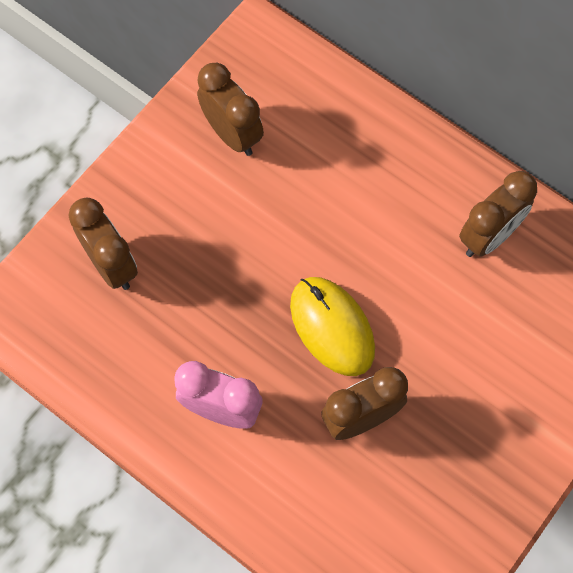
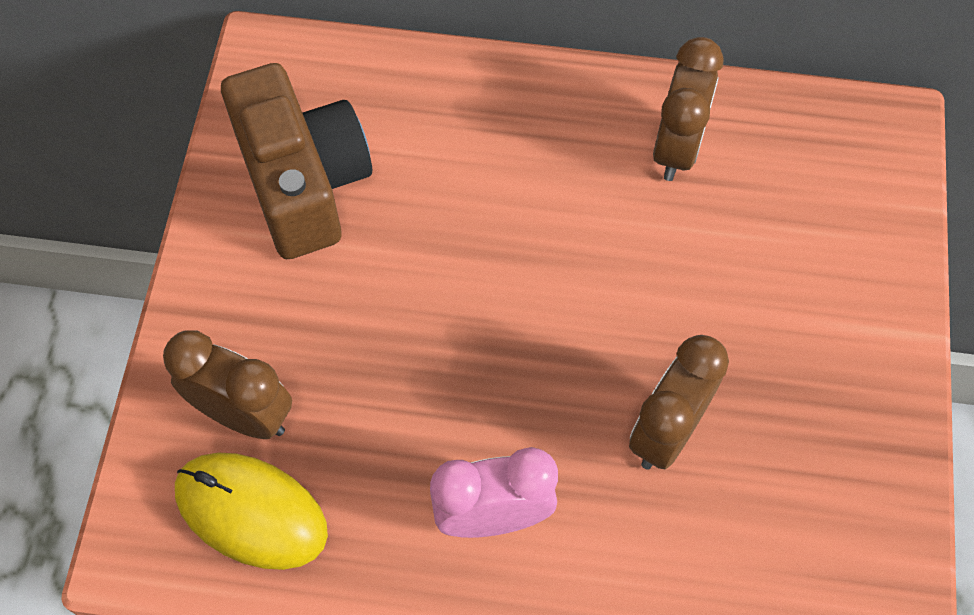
camera: 30 degrees left, 5 degrees down
(232, 134) = (303, 182): brown clock -> brown camera
(332, 327) = (565, 344): yellow mouse -> yellow mouse (251, 512)

